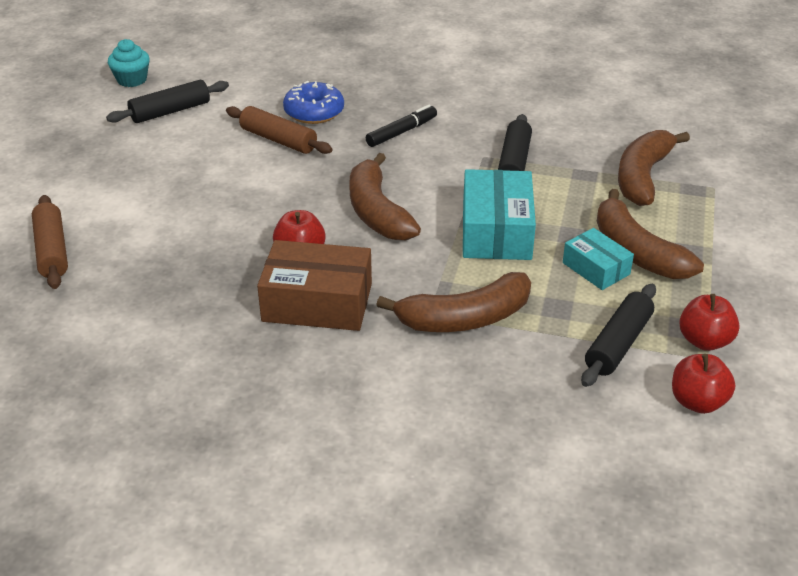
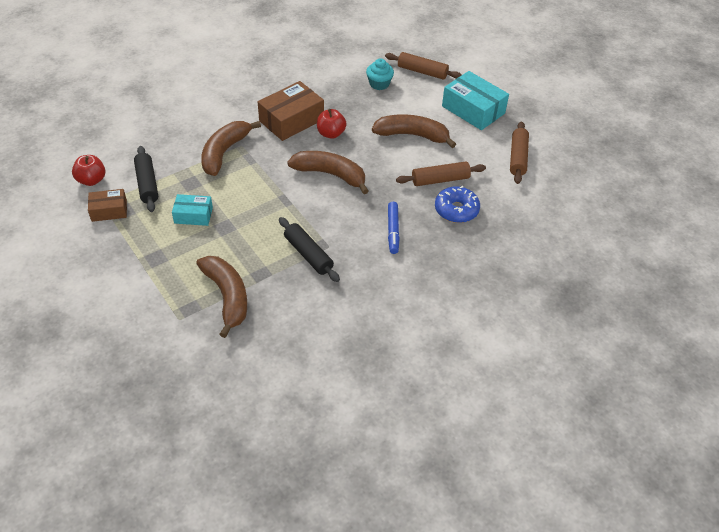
camera: 130 degrees right, 10 degrees up
(132, 80) = (575, 161): turquoise cupcake -> turquoise cupcake (379, 84)
(170, 111) = (518, 157): black rolling pin -> brown rolling pin
(402, 132) = (393, 231): black marker -> blue marker
(496, 231) = (263, 203): turquoise box -> turquoise box (473, 110)
(636, 252) = (183, 239): brown banana -> brown banana (412, 135)
(704, 341) = (109, 210): red apple -> brown box

